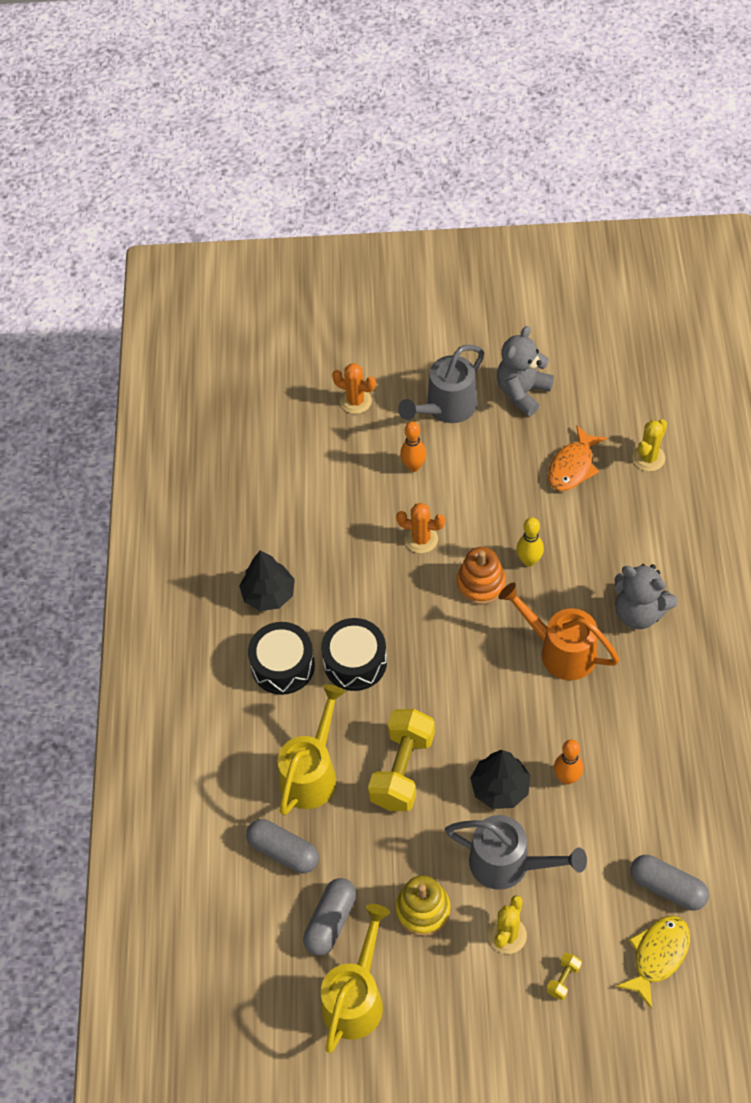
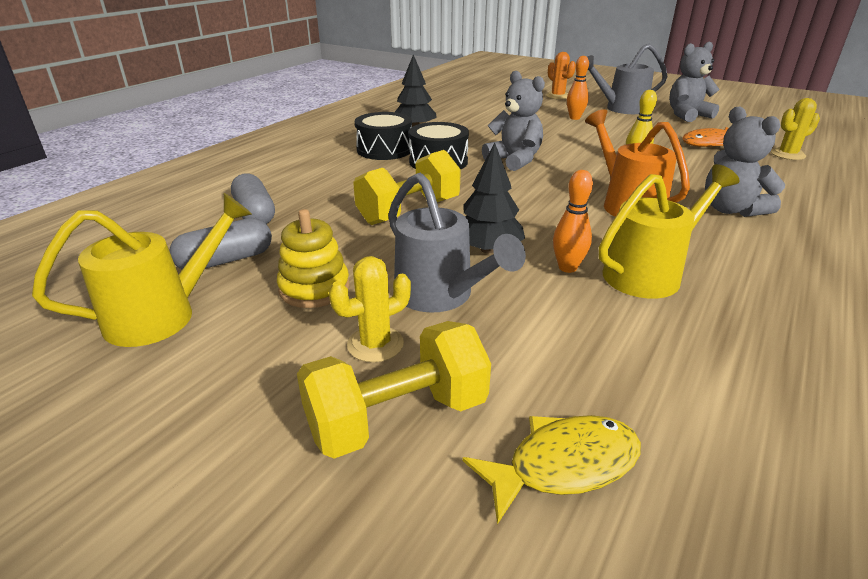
camera: 30 degrees right, 25 degrees down
(312, 773) = (336, 190): yellow watering can -> yellow watering can (650, 273)
(420, 616) = (514, 160): none -> grey teddy bear
(421, 539) = (550, 138): orange cactus -> none
(481, 584) = (581, 162): orange stacking toy -> none
(563, 979) = (397, 417): yellow dumbbell -> yellow dumbbell, size x2.39
(667, 887) = (634, 399): grey capsule -> none

